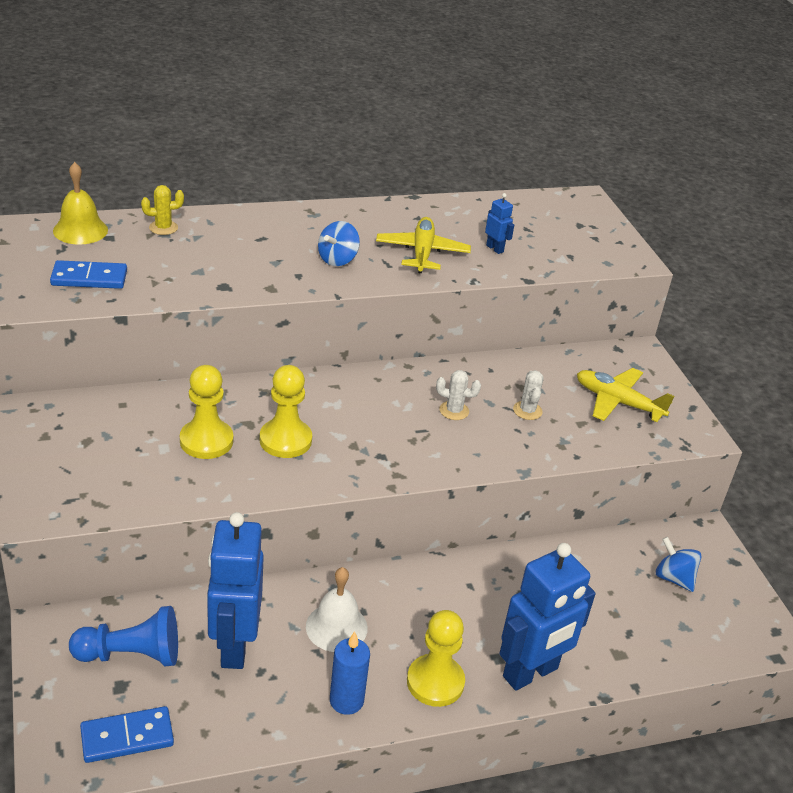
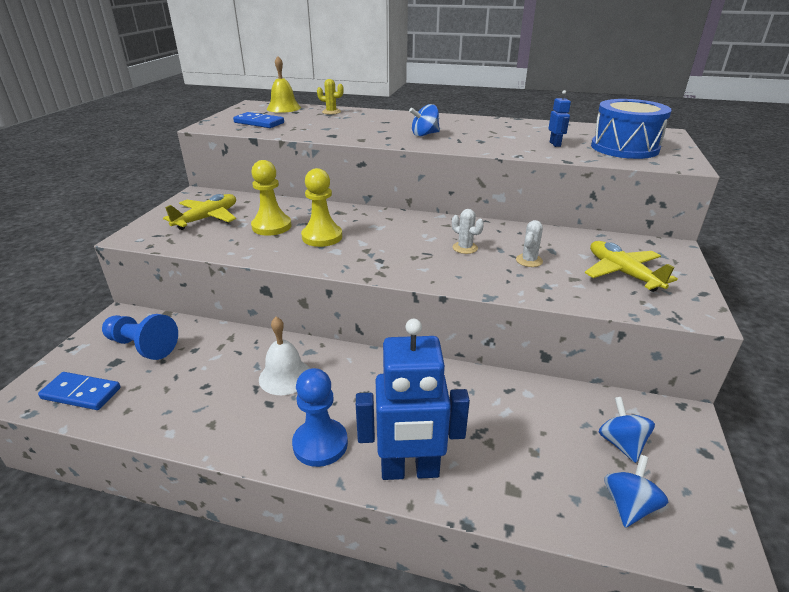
camera: 35 degrees right, 5 degrees down
(234, 646) = (206, 363): blue robot -> none
(346, 701) = (240, 429): blue candle -> none
(422, 253) = (492, 139): yellow plane -> yellow plane (207, 218)
(435, 682) = (320, 444): yellow pawn -> blue pawn
(566, 240) = (624, 148): none -> blue drum
(705, 631) = (628, 505): none -> blue spinning top

